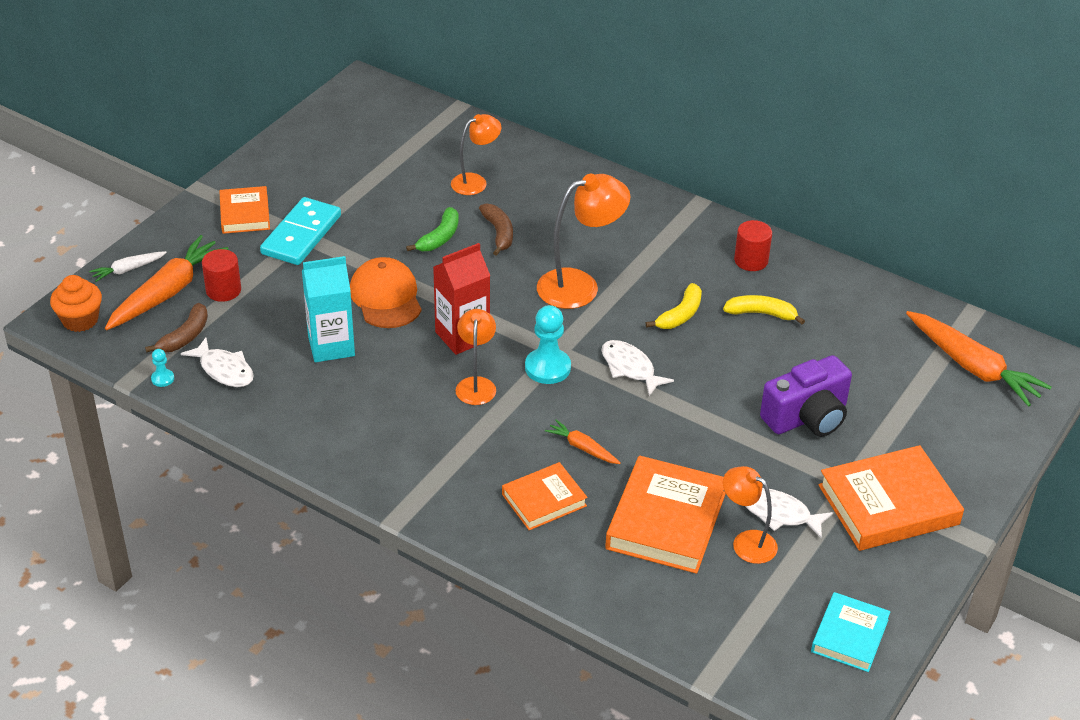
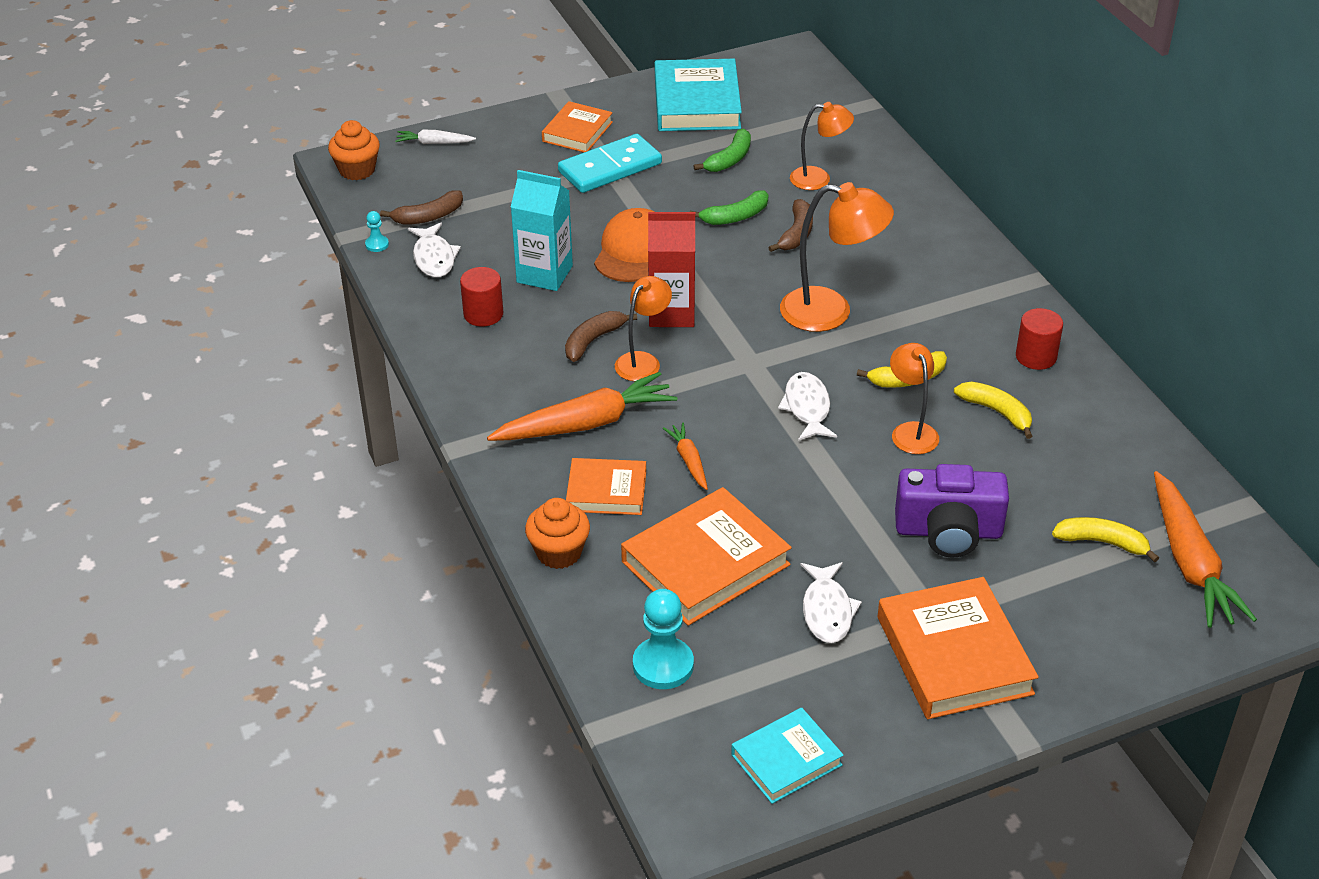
camera: 35 degrees right, 0 degrees up
(167, 292) = (448, 174): orange carrot -> orange carrot (586, 423)
(223, 290) = (497, 190): red cylinder -> red cylinder (483, 314)
(322, 153) = (697, 103): none -> turquoise book
(392, 191) = (729, 159): none -> green banana
(422, 384) = (593, 340): none -> brown banana
(547, 368) = (725, 374): turquoise pawn -> turquoise pawn (663, 665)
(553, 565) = (559, 552): none -> orange cupcake
(746, 542) = (767, 620): orange lamp -> orange lamp (911, 431)
(780, 514) = (827, 610): white fish -> white fish turned 150 degrees counterclockwise
(888, 505) = (954, 655): orange book -> orange book turned 60 degrees clockwise
(909, 378) = (1102, 542): none -> yellow banana

